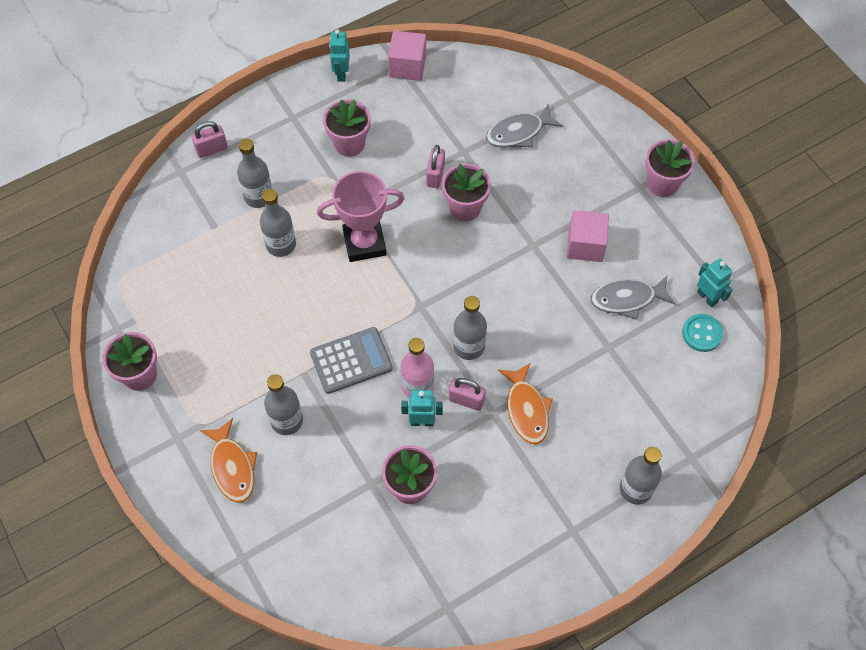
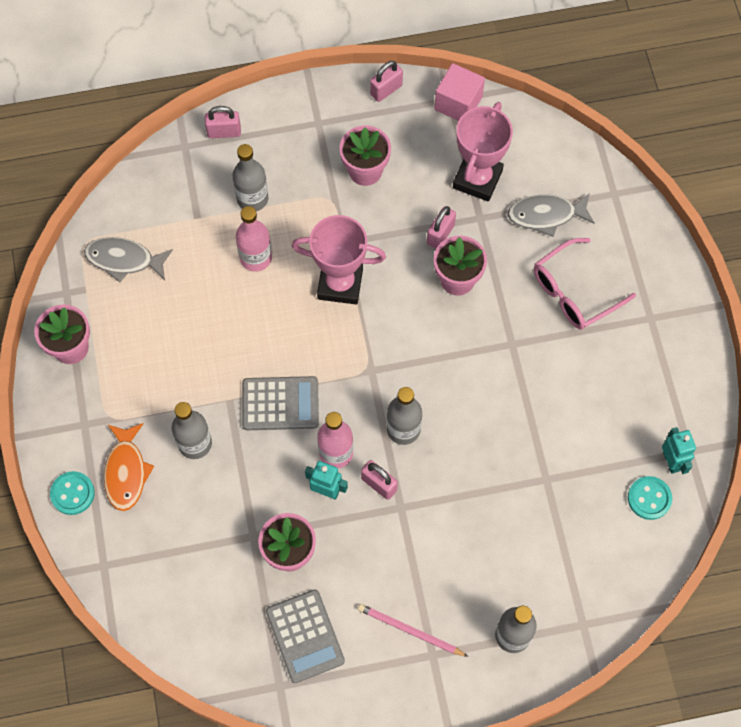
camera: 20 degrees right, 5 degrees up
(189, 503) = (72, 493): none -> turquoise button
(281, 244) = (256, 258): grey bottle -> pink bottle
(341, 73) = (386, 90): turquoise robot -> pink padlock
(449, 121) = (477, 179): none -> pink trophy
(453, 555) = (305, 636): none -> grey calculator
(526, 409) = (435, 515): orange fish -> none
(545, 517) = (410, 631): none -> pink pencil
(568, 186) = (574, 292): none -> pink glasses
(585, 245) = (566, 362): pink cube -> none
(627, 299) = (586, 435): grey fish -> grey fish (124, 260)
(662, 183) = (676, 321): pink flower pot -> none

